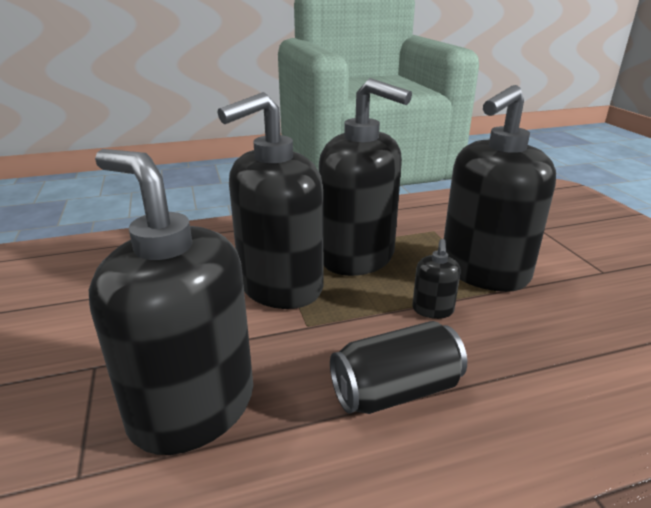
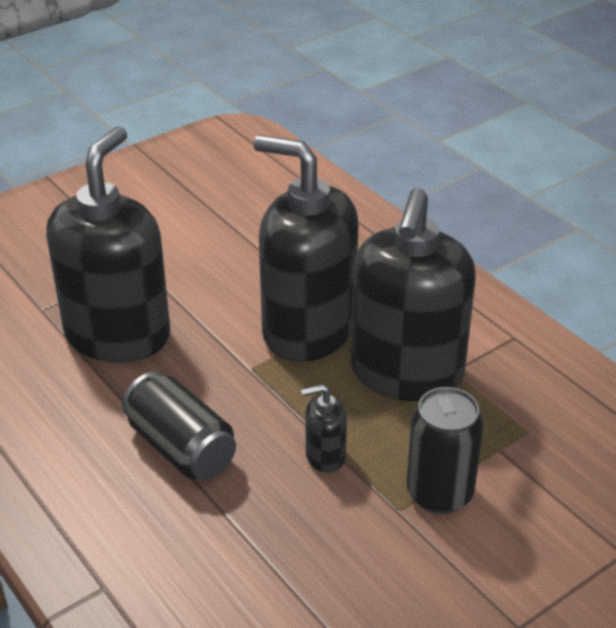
camera: 70 degrees right, 10 degrees up
(483, 272) = (439, 494): black soap dispenser -> black can

